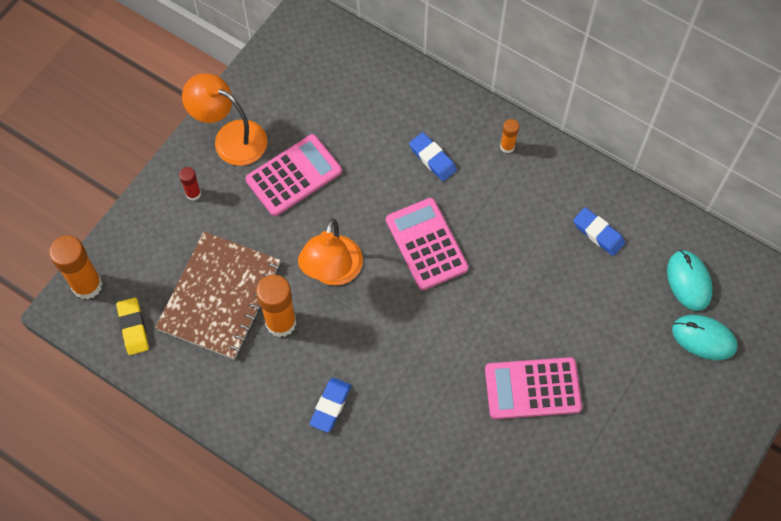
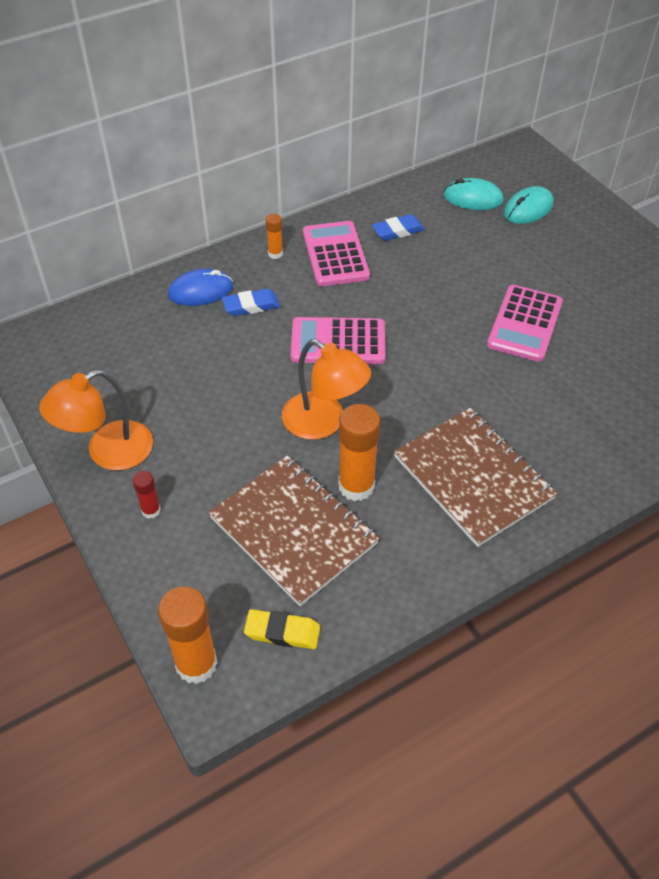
camera: 65 degrees left, 15 degrees down
(294, 176) = (193, 415): pink calculator -> pink calculator (335, 254)
(330, 406) = (473, 477): blue eraser -> brown notebook
(429, 112) = (200, 291): none -> blue mouse

